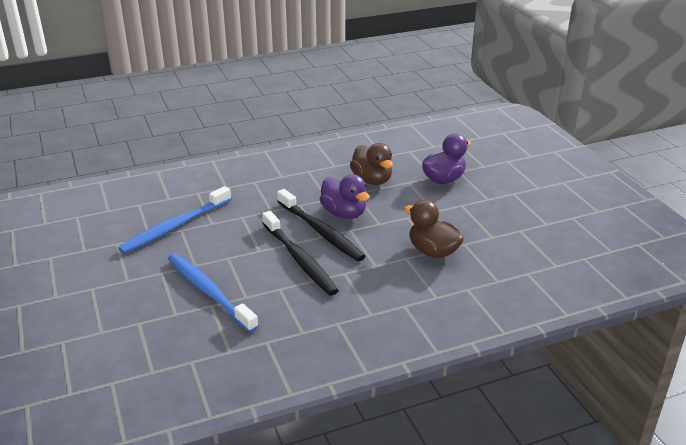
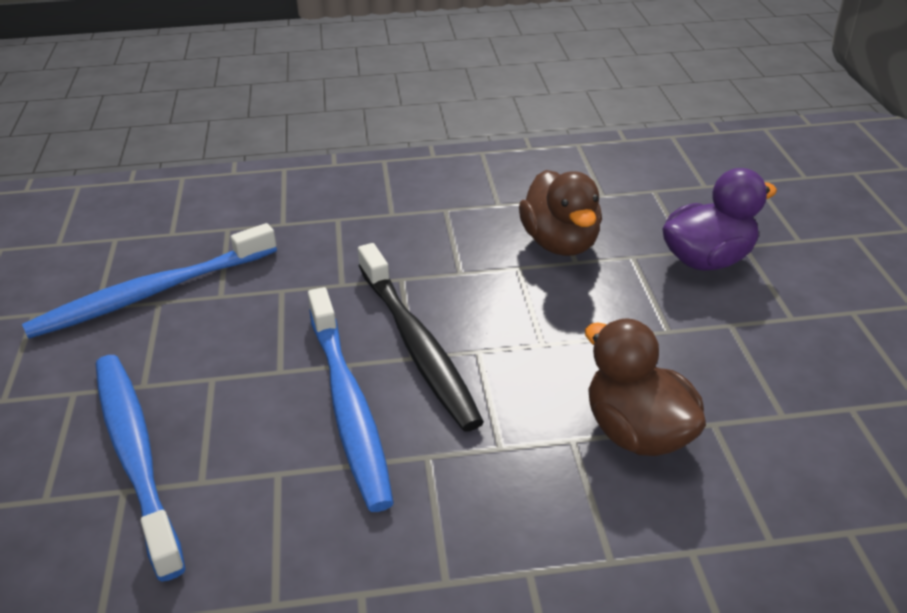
camera: 15 degrees right, 5 degrees up
(299, 260) = (348, 406): black toothbrush -> blue toothbrush
(344, 213) = (479, 310): purple duck -> none

